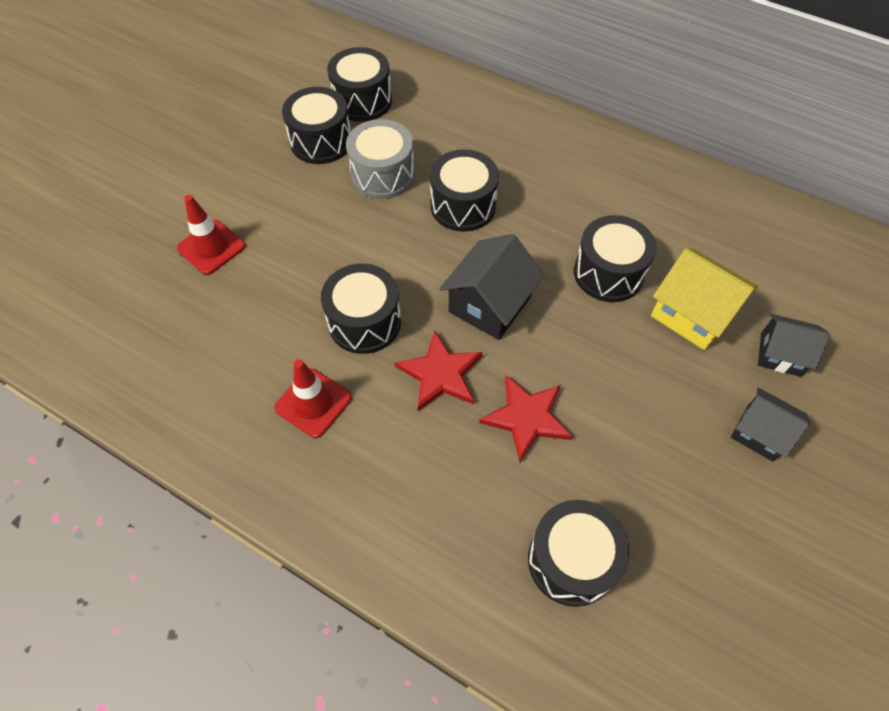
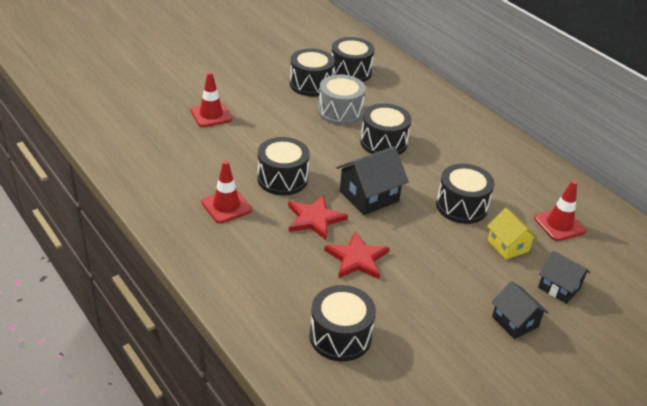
camera: 20 degrees right, 20 degrees down
(692, 314) = (508, 246): yellow house -> yellow house, size x0.66
(732, 254) = (559, 224): none -> red traffic cone

